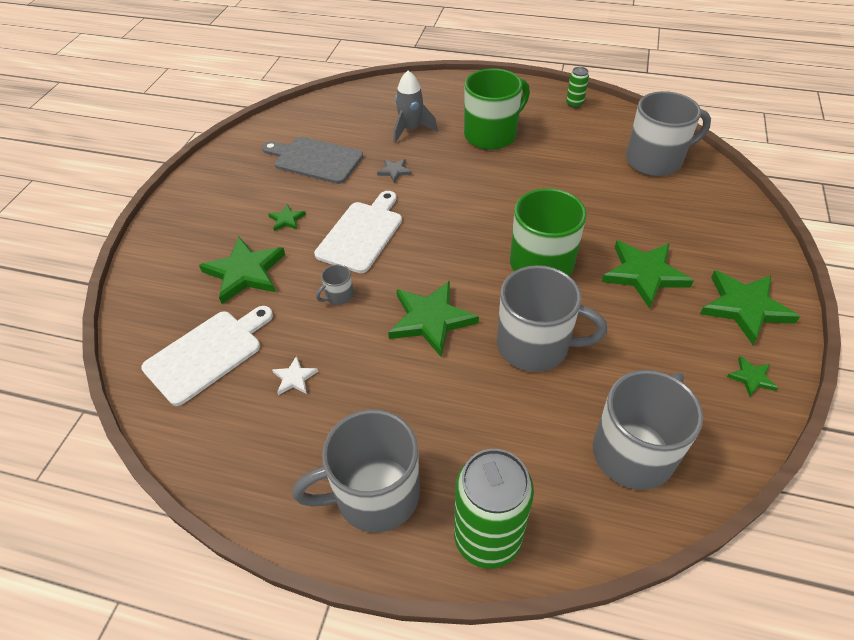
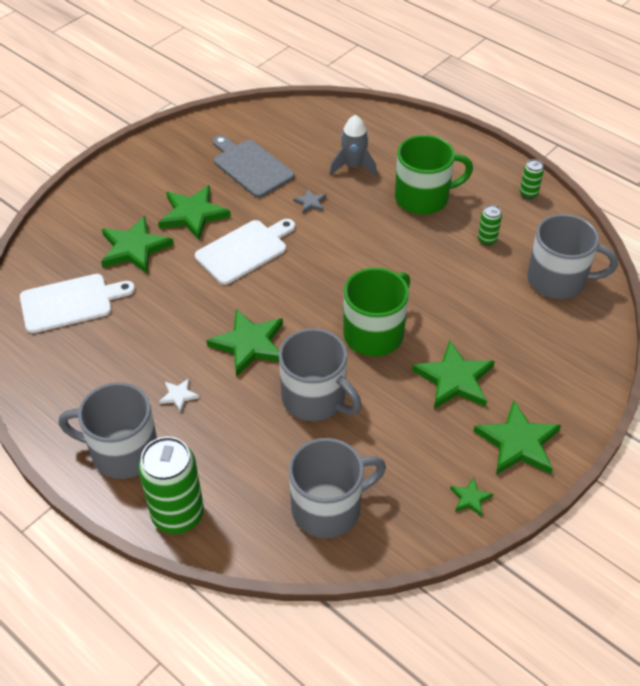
camera: 25 degrees right, 0 degrees up
(287, 219) = (193, 214): green star -> green star, size x2.12
(294, 378) = (120, 347): white star -> white star (178, 395)
(338, 296) = (192, 296): grey mug -> none
(572, 149) = (487, 240): none -> green can

